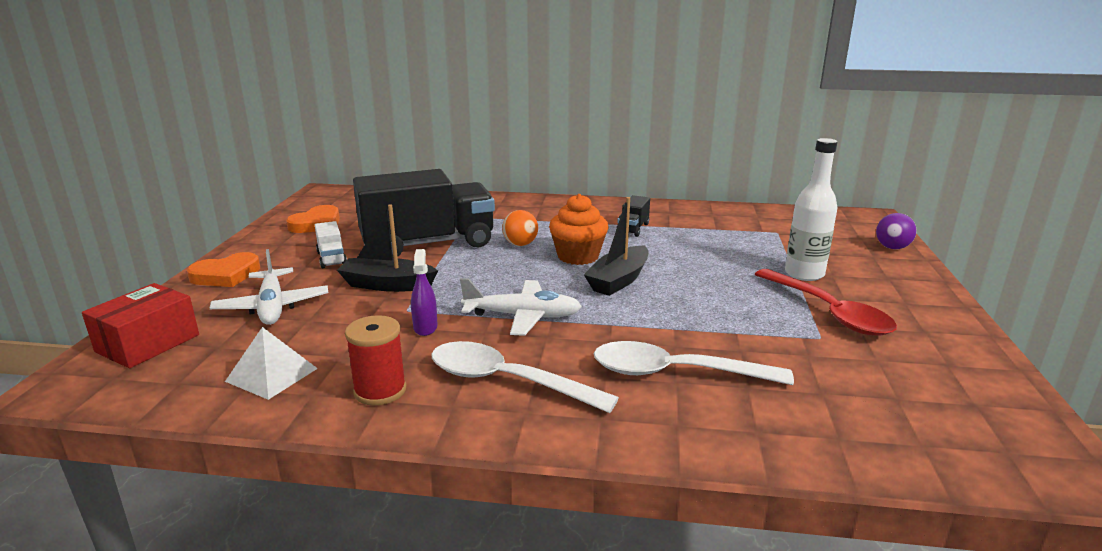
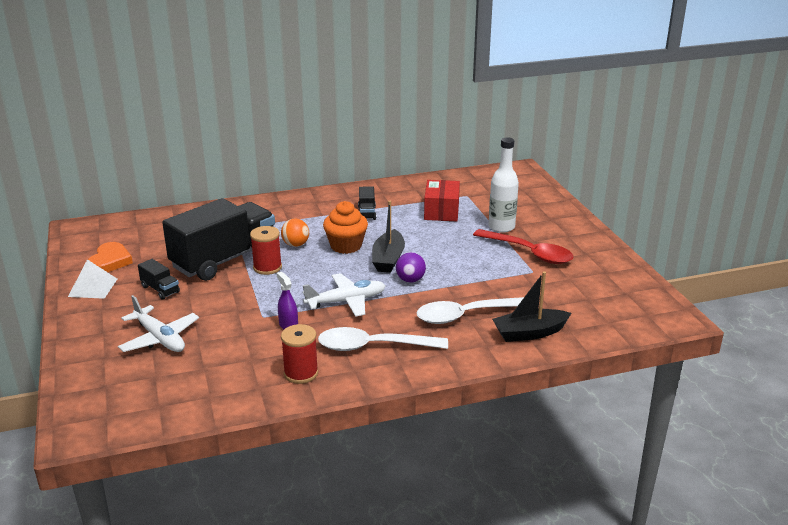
camera: 25 degrees left, 5 degrees up
(148, 343) = (98, 388): red box -> red box (441, 211)
(226, 275) = (89, 323): orange heart -> none
(272, 375) = (218, 383): white pyramid -> white pyramid (93, 287)
(332, 258) = (160, 289): white truck -> black truck
(387, 285) = (228, 301): black boat -> black boat (529, 333)
(466, 260) = (267, 267): none -> red spool
(892, 247) = (544, 194): purple ball -> purple ball (410, 280)

